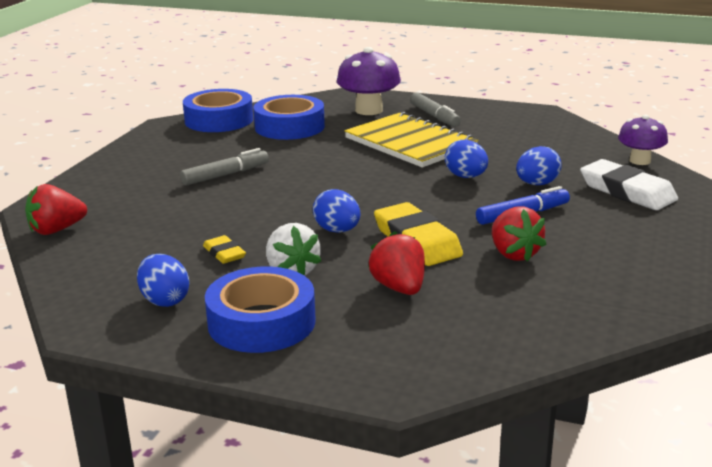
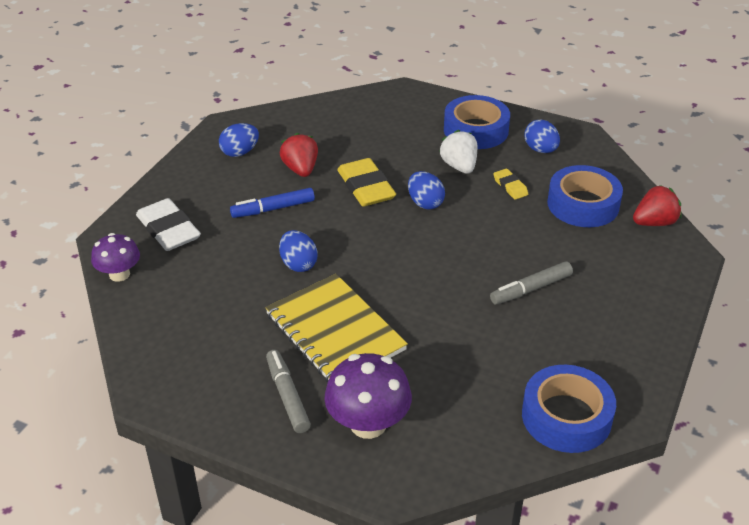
camera: 175 degrees left, 15 degrees up
(289, 127) = (472, 387): blue tape -> blue tape (583, 204)
(399, 288) = (388, 148): red strawberry -> none
(537, 184) = (239, 247): blue egg -> blue egg (240, 152)

